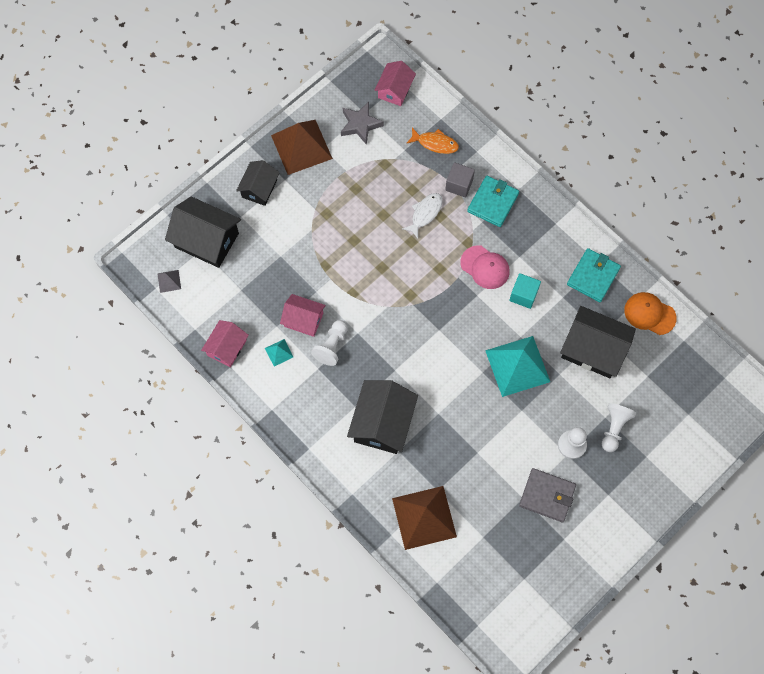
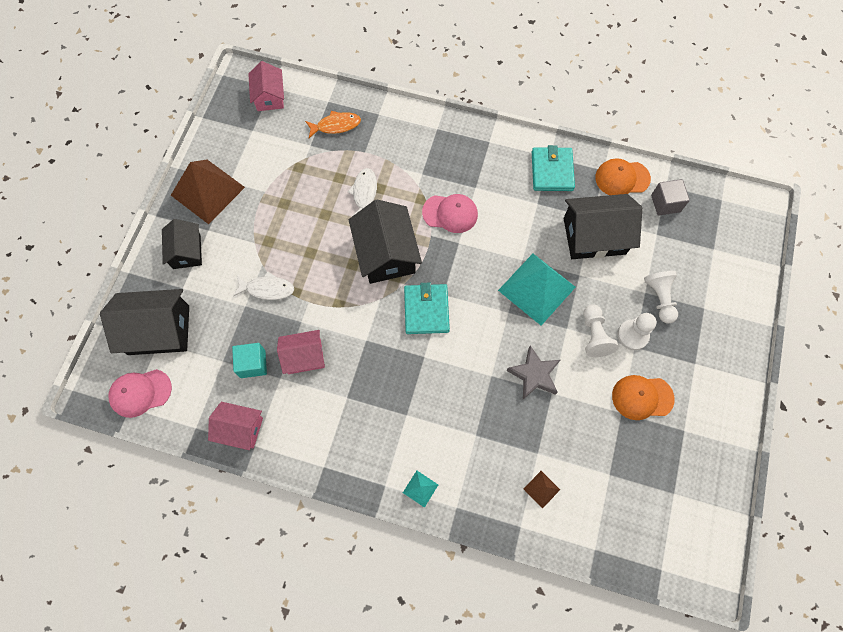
camera: 30 degrees left, 0 degrees up
(169, 281) = (140, 393): grey pyramid -> pink cap
(227, 348) = (240, 429): pink house -> pink house turned 75 degrees counterclockwise
(279, 352) = (297, 403): turquoise pyramid -> turquoise pyramid (420, 488)
(304, 251) = (267, 289): none -> white fish
(332, 346) = (348, 367): white pawn -> white pawn (594, 335)
(360, 124) = (254, 143): grey star -> grey star (534, 374)
(382, 423) = (443, 416): black house -> black house (386, 253)
(424, 517) = (541, 489): brown pyramid -> brown pyramid, size x0.43
(459, 185) = (380, 151): grey cube -> grey cube (665, 203)
(493, 202) = (421, 151): turquoise wallet -> turquoise wallet (426, 310)
(523, 295) = (501, 220): turquoise cube -> turquoise cube (253, 364)
(547, 496) = (642, 397): grey wallet -> orange cap

